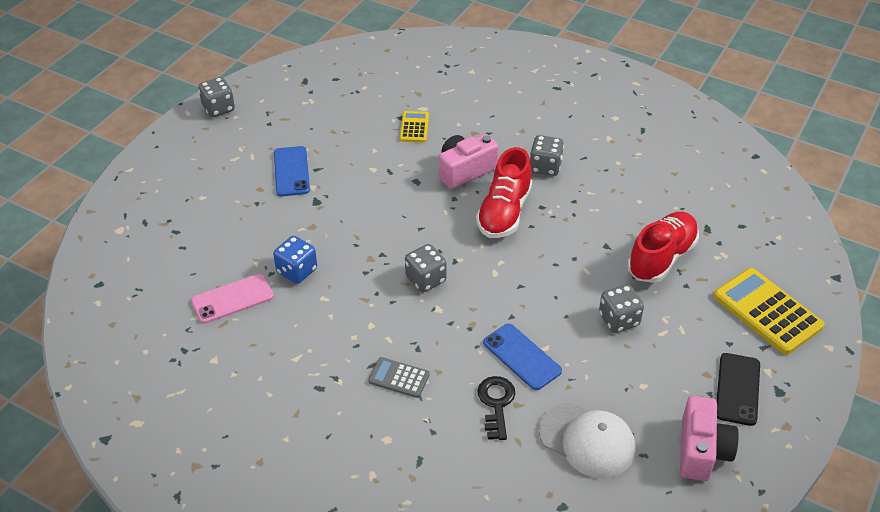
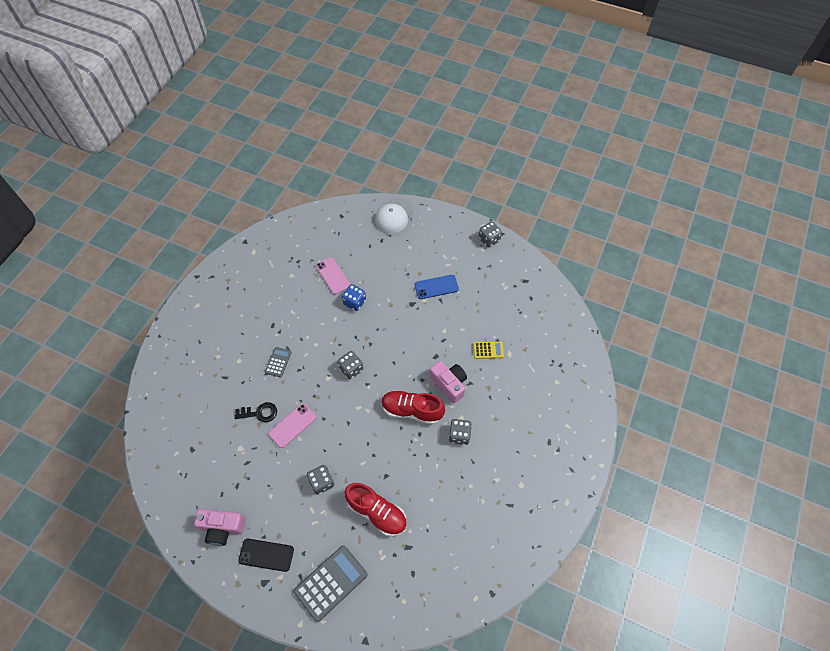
camera: 85 degrees right, 15 degrees up
(521, 357) = (292, 425): blue phone -> pink phone
(587, 440) = (233, 462): white cap -> white cap (394, 216)
(767, 311) = (331, 582): yellow calculator -> grey calculator

